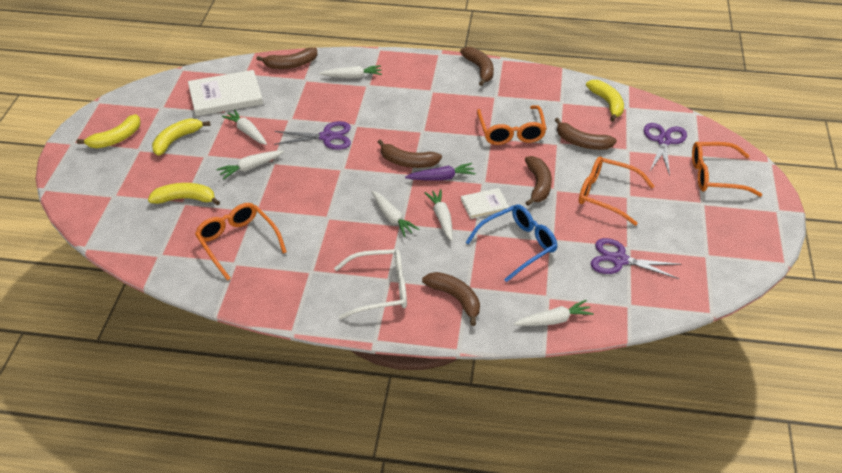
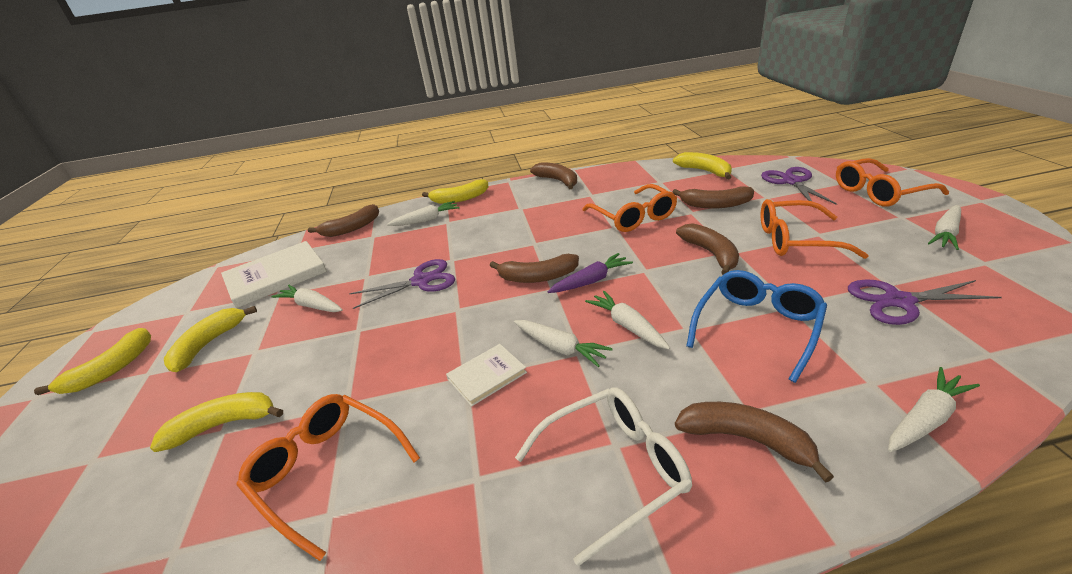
camera: 15 degrees left, 10 degrees down
(250, 167) = (326, 346): white carrot -> white carrot (945, 233)
(388, 61) = (460, 199): none -> yellow banana
(484, 205) = (668, 293): white book -> white book (487, 376)

